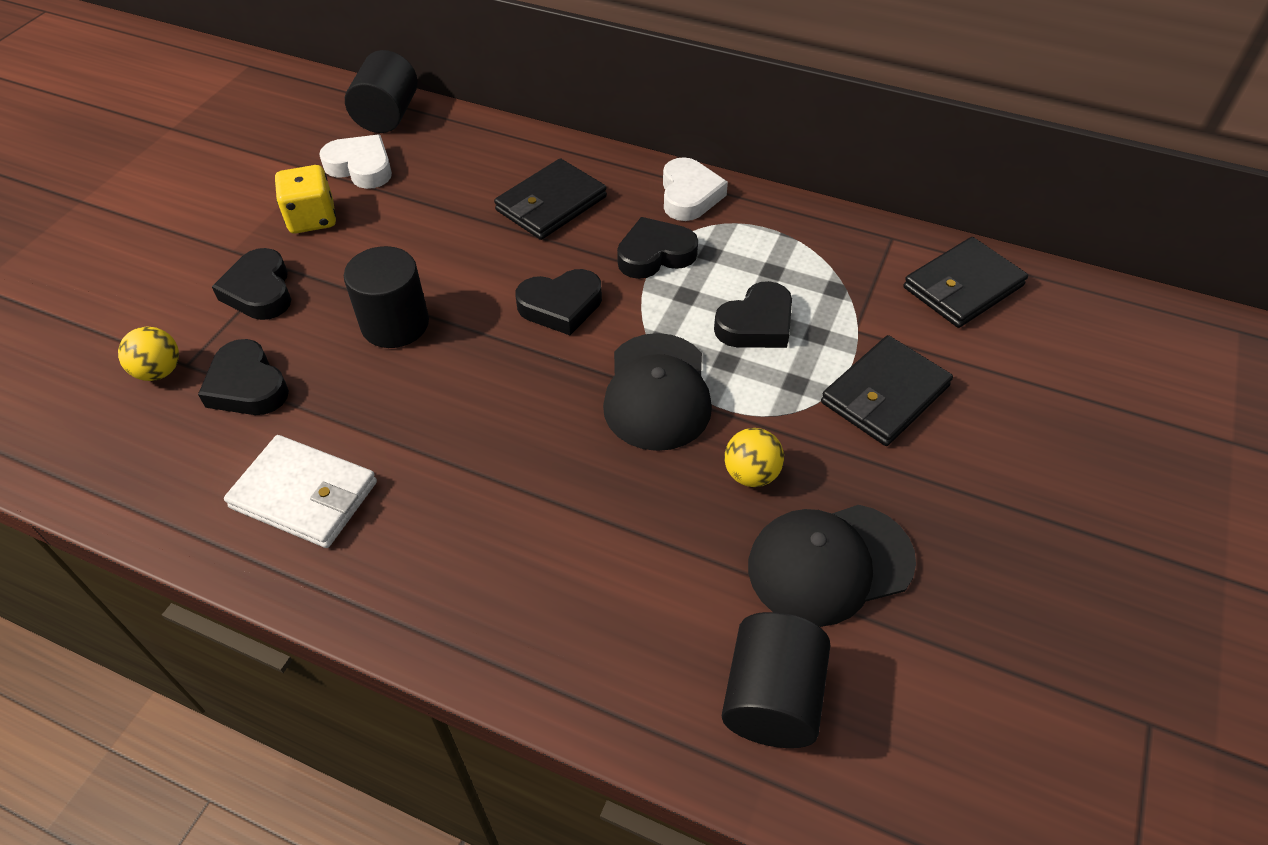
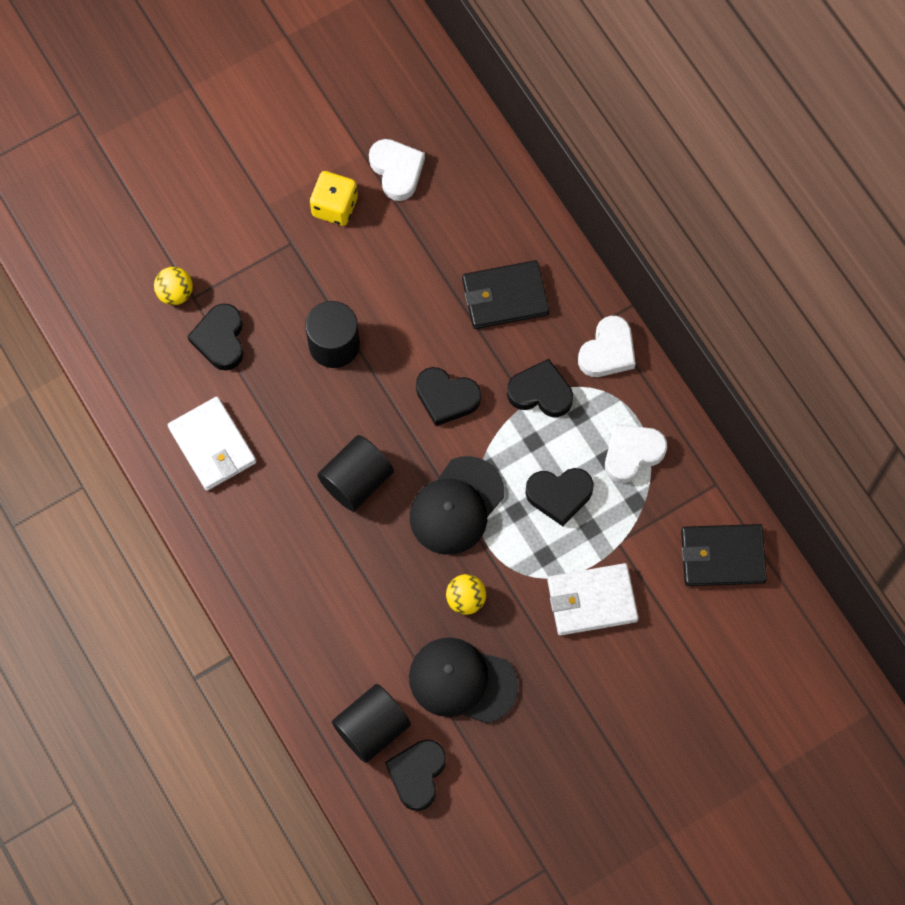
camera: 35 degrees right, 20 degrees up
(260, 291) = (266, 258): black heart -> black heart (417, 774)
(387, 116) = (449, 121): black cylinder -> black cylinder (356, 481)
(791, 255) = (632, 454): none -> white heart
(884, 394) = (591, 600): black wallet -> white wallet

